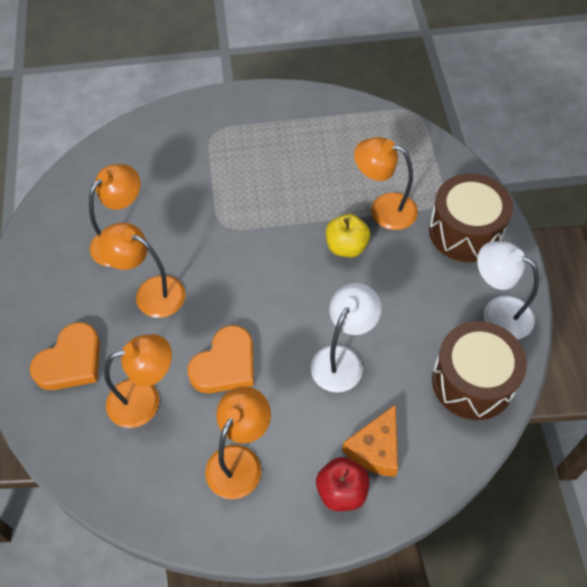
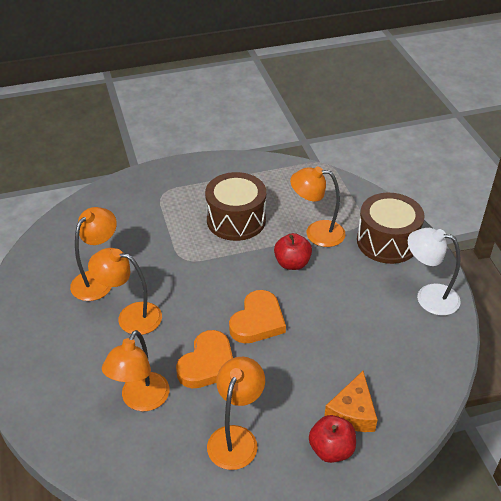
camera: 10 degrees left, 15 degrees down
(71, 361) = (68, 379): orange heart -> orange heart (257, 321)
(145, 399) = (141, 400): orange lamp -> orange lamp turned 135 degrees clockwise
(342, 359) = (308, 347): white lamp -> none
(346, 247) = (292, 263): yellow apple -> red apple
(472, 381) = (421, 350): brown drum -> brown drum (236, 220)

